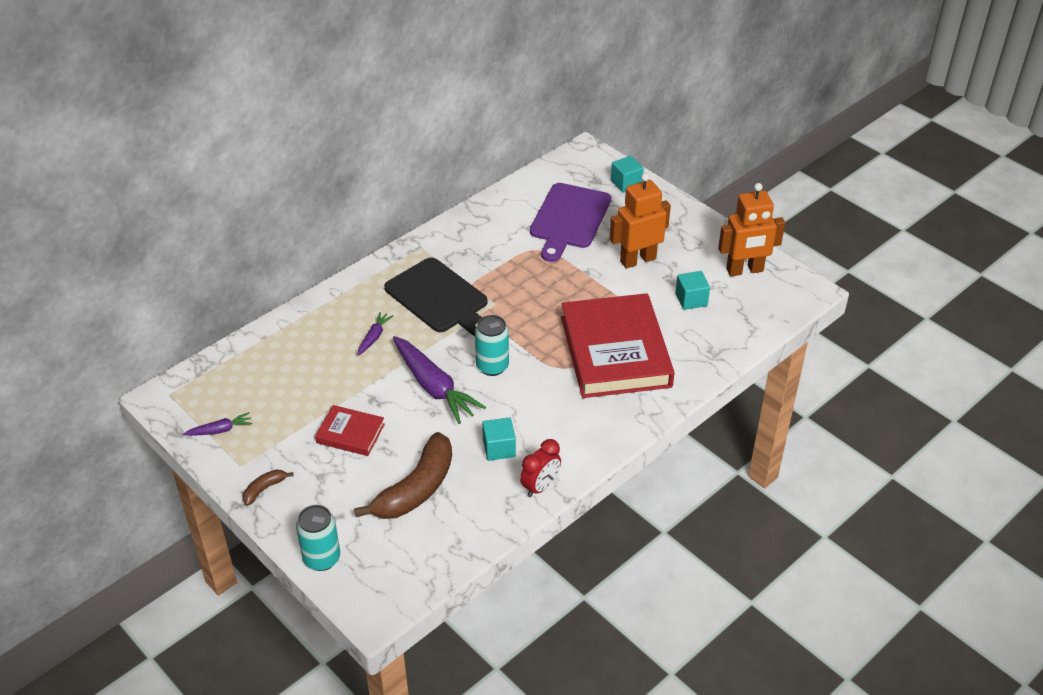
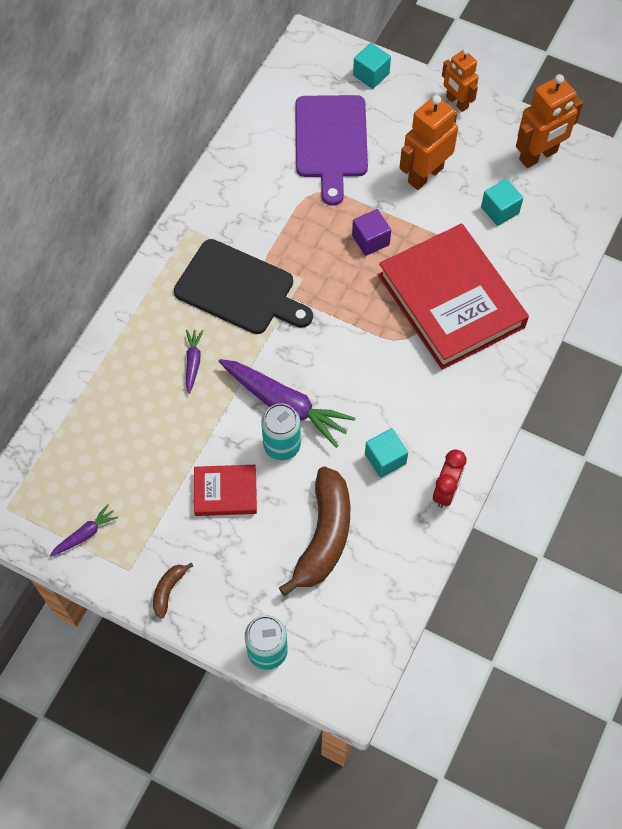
camera: 20 degrees left, 20 degrees up
(492, 366) = (334, 360): turquoise can -> turquoise can (282, 445)
(567, 292) = (370, 240): none -> purple cube
(690, 218) = (456, 102): none -> orange robot

